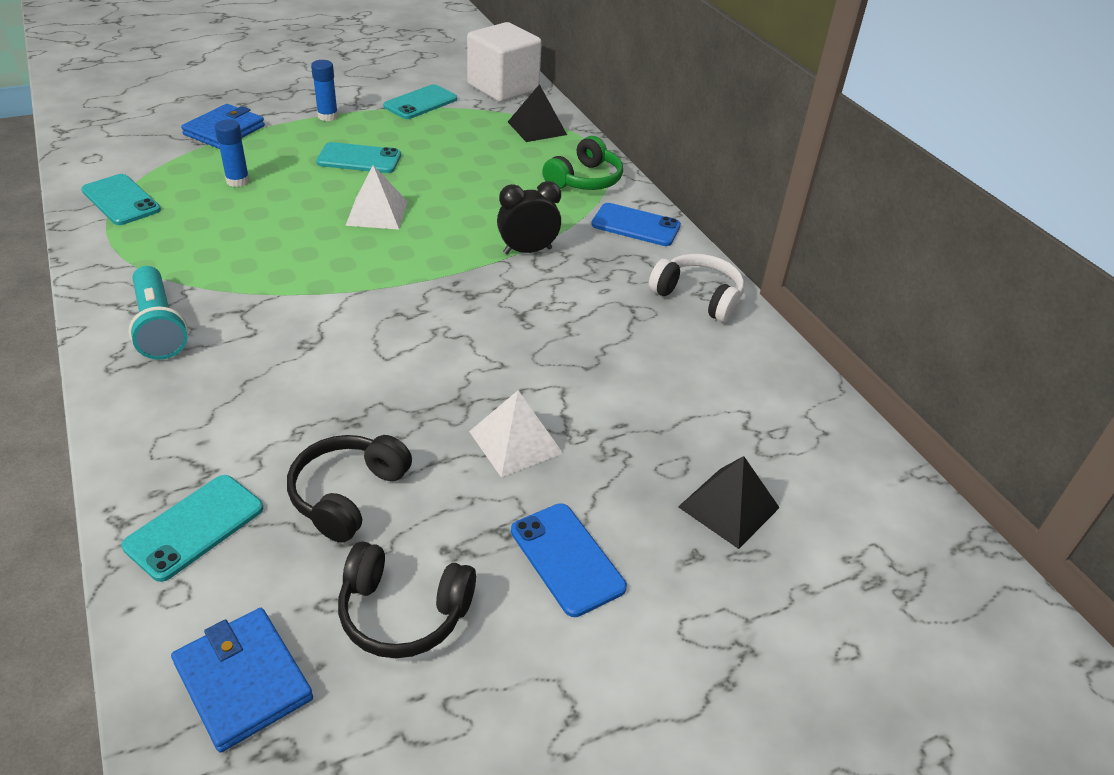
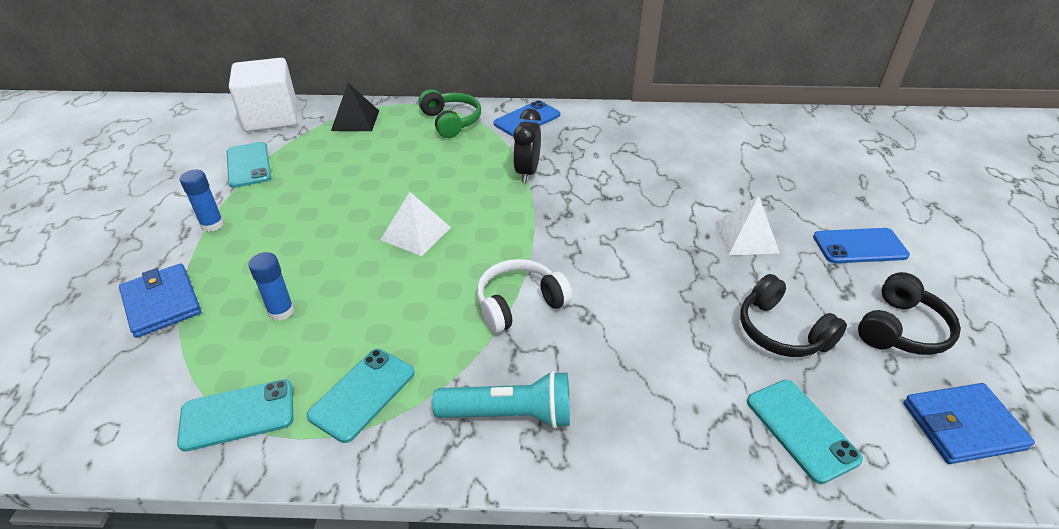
camera: 60 degrees left, 0 degrees up
(359, 159) = (314, 223): turquoise phone -> turquoise phone (362, 394)
(698, 297) = (624, 122): white headphones -> white headphones (519, 304)
(729, 507) = (825, 175): black pyramid -> none

